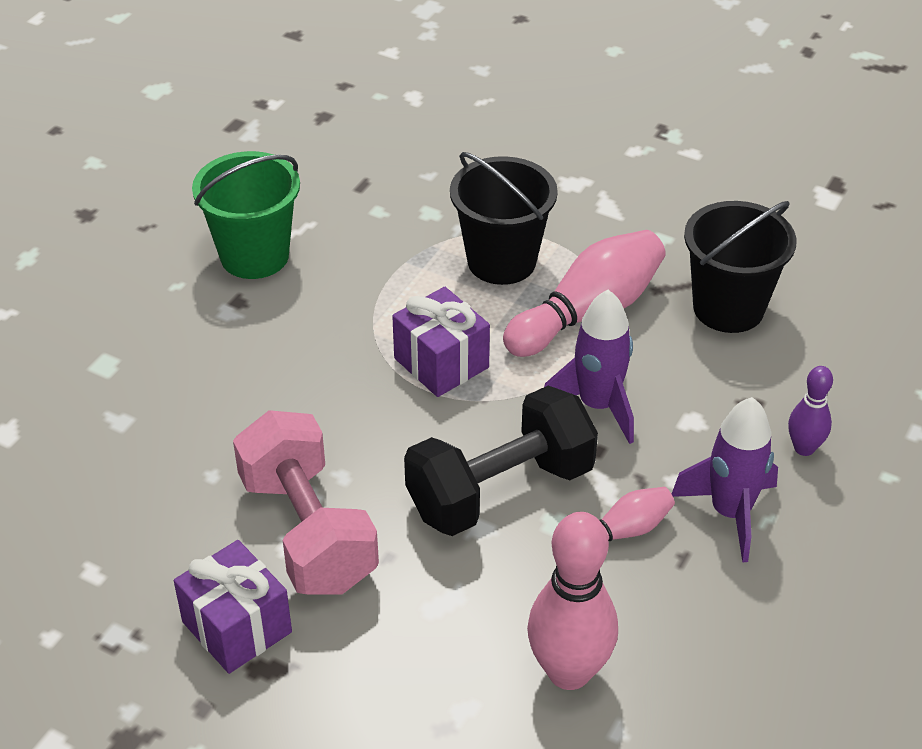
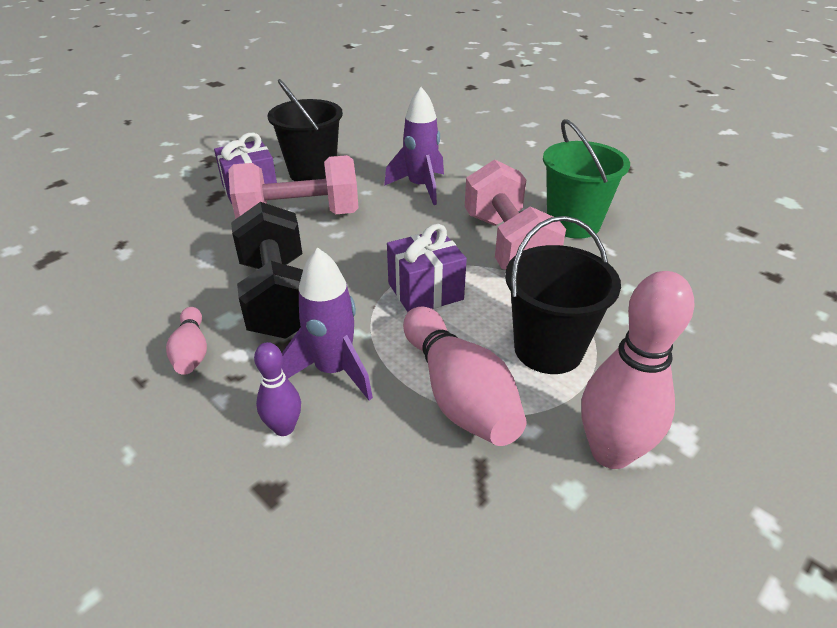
camera: 105 degrees right, 5 degrees down
(322, 307) = (507, 245): none -> pink dumbbell
(569, 672) = (105, 298): pink bowling pin -> pink bowling pin (611, 452)
(728, 308) = (429, 525): black bucket -> black bucket (312, 173)
(730, 513) = (156, 427): purple rocket -> purple rocket (420, 187)
(804, 448) = (185, 522): purple bowling pin -> purple bowling pin (284, 428)

